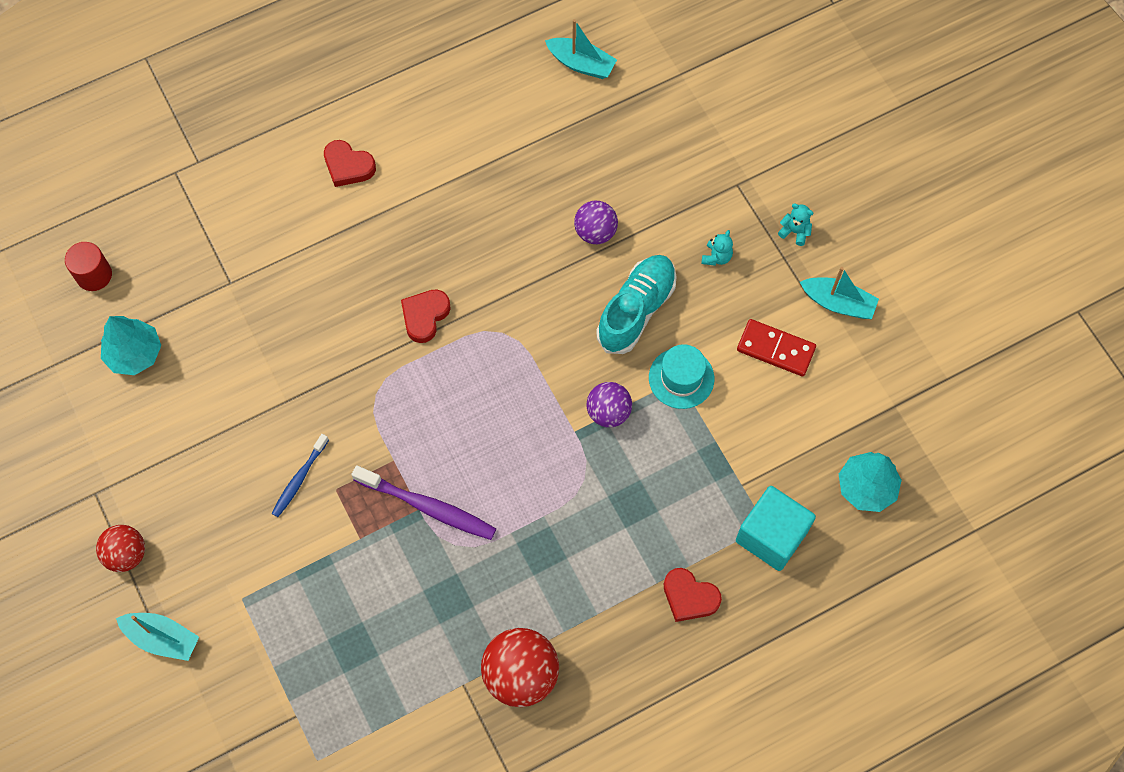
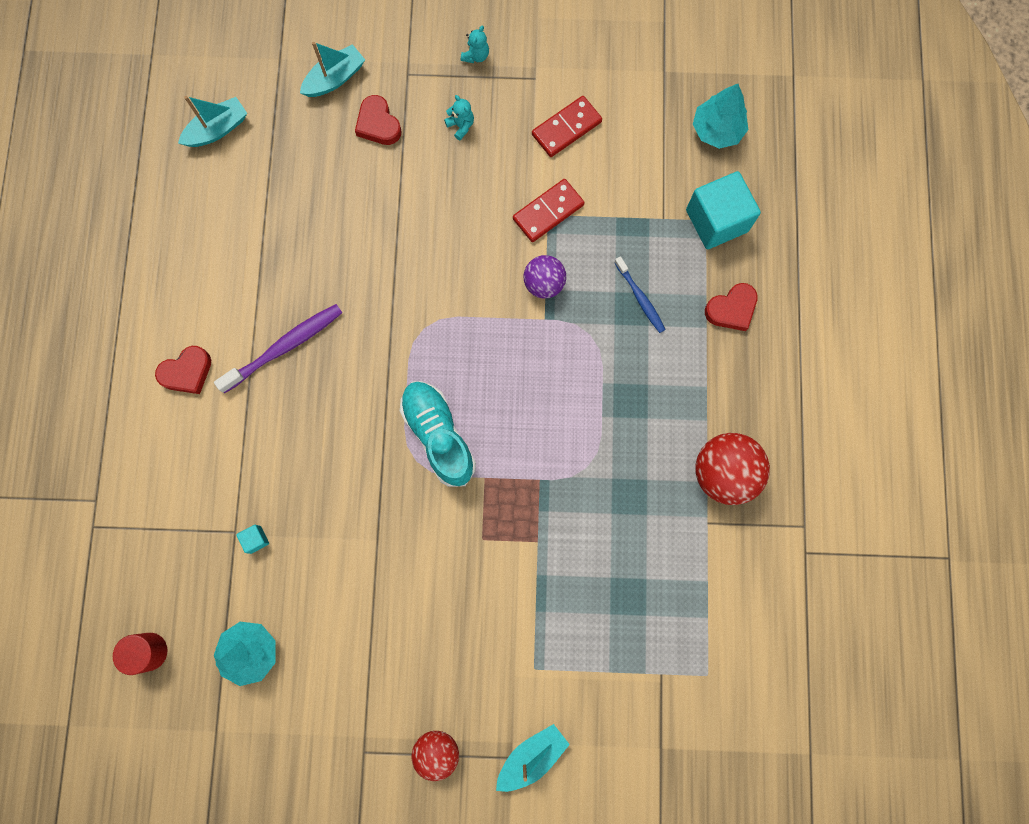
camera: 60 degrees left, 10 degrees up
(233, 303) = (256, 539): none -> turquoise cube
(299, 479) = (455, 565): blue toothbrush -> blue toothbrush (640, 298)
(425, 316) = (370, 383): red heart -> red heart (378, 124)
(428, 507) = (541, 471): purple toothbrush -> purple toothbrush (284, 347)
(595, 232) = (380, 205): purple ball -> none
(636, 310) = (469, 213): turquoise shoe -> turquoise shoe (438, 435)
(681, 378) = (548, 212): turquoise hat -> red domino
(795, 231) = (476, 56): turquoise teddy bear -> turquoise teddy bear turned 150 degrees clockwise
(838, 303) = (556, 61): turquoise boat -> turquoise boat (335, 78)

